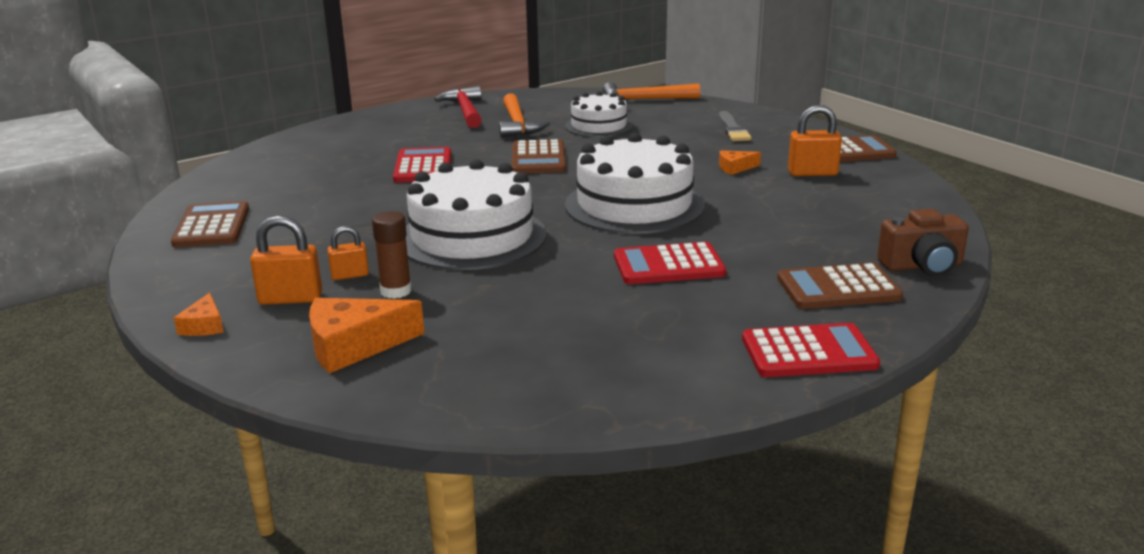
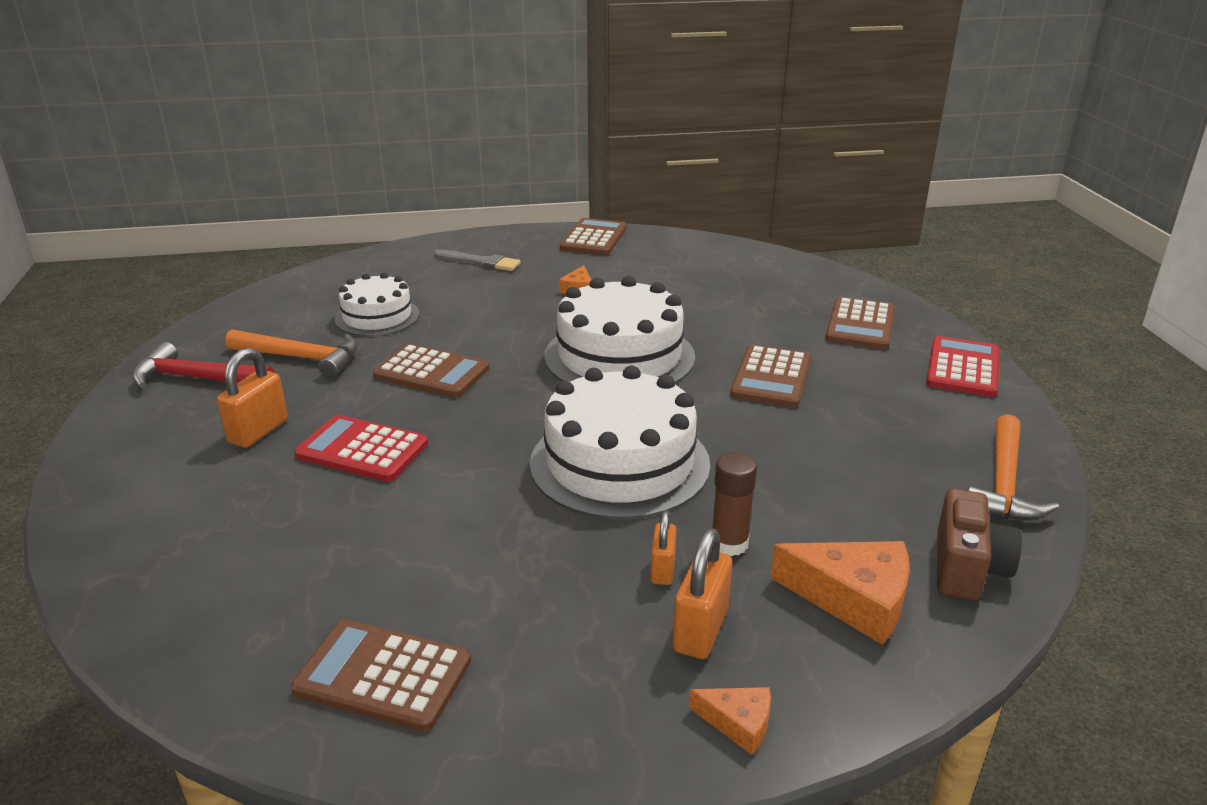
camera: 65 degrees left, 5 degrees up
(354, 345) = (853, 599): orange cheese -> orange cheese turned 75 degrees counterclockwise
(644, 100) = (333, 275): orange hammer -> orange hammer (1003, 484)
(668, 265) = (771, 377): red calculator -> brown calculator
(812, 173) = (626, 265): orange padlock -> orange padlock (258, 431)
(922, 266) = (840, 286): brown camera -> brown camera (967, 567)

